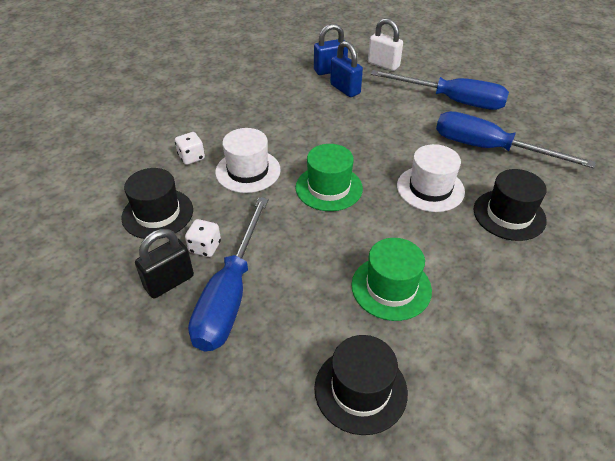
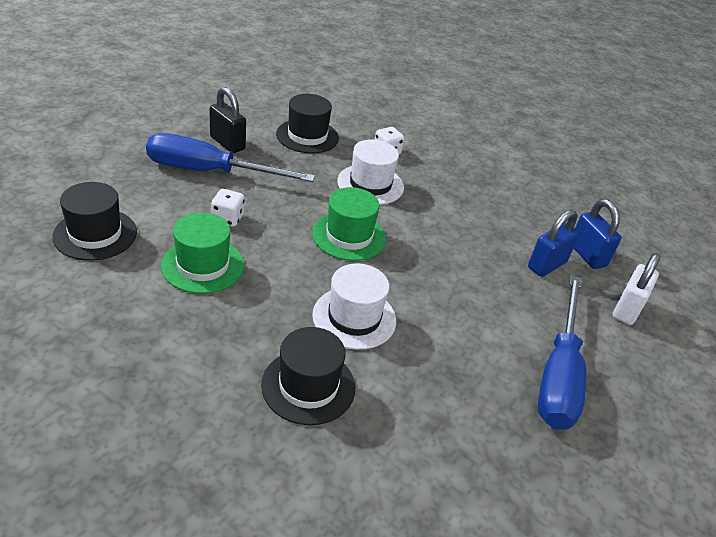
camera: 80 degrees right, 5 degrees down
(205, 247) = (265, 159): white dice -> white dice (228, 218)
(489, 149) = (446, 395): blue screwdriver -> none

